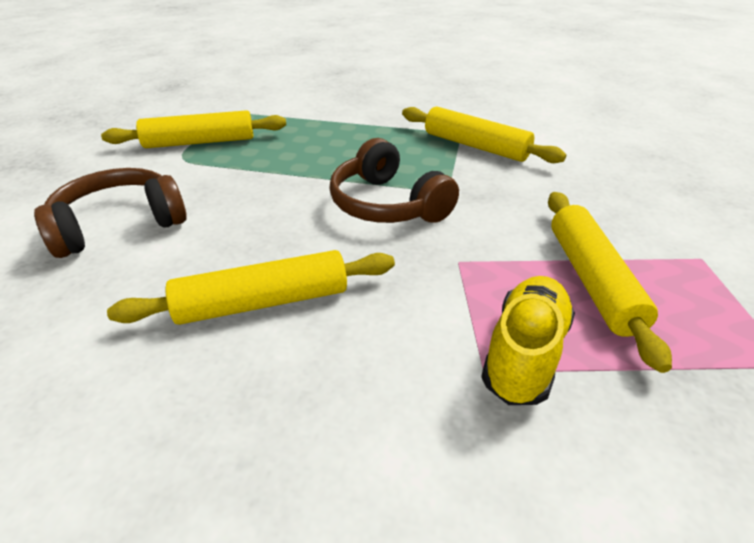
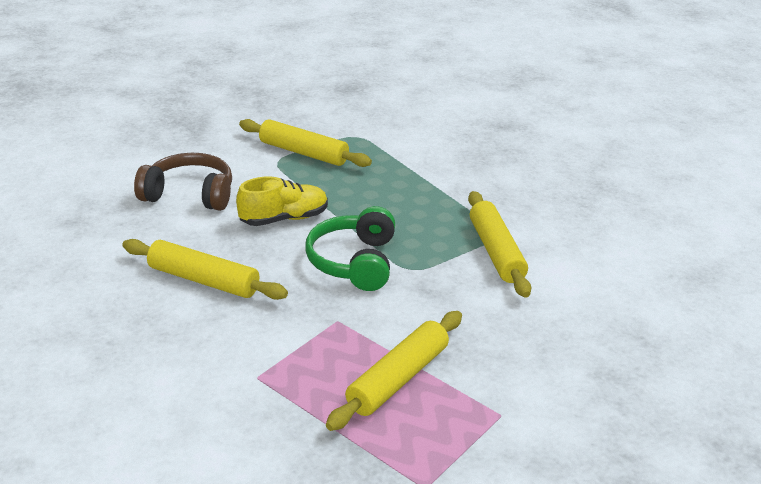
camera: 40 degrees right, 5 degrees down
(387, 204) = (354, 262): brown headphones -> green headphones
(524, 353) = (289, 384): yellow shoe -> yellow shoe (284, 219)

